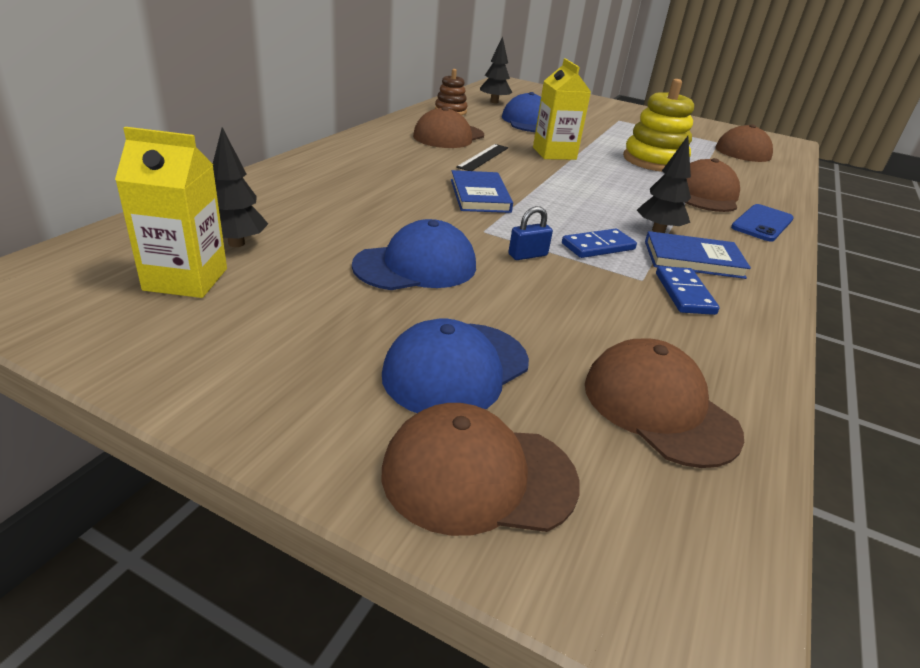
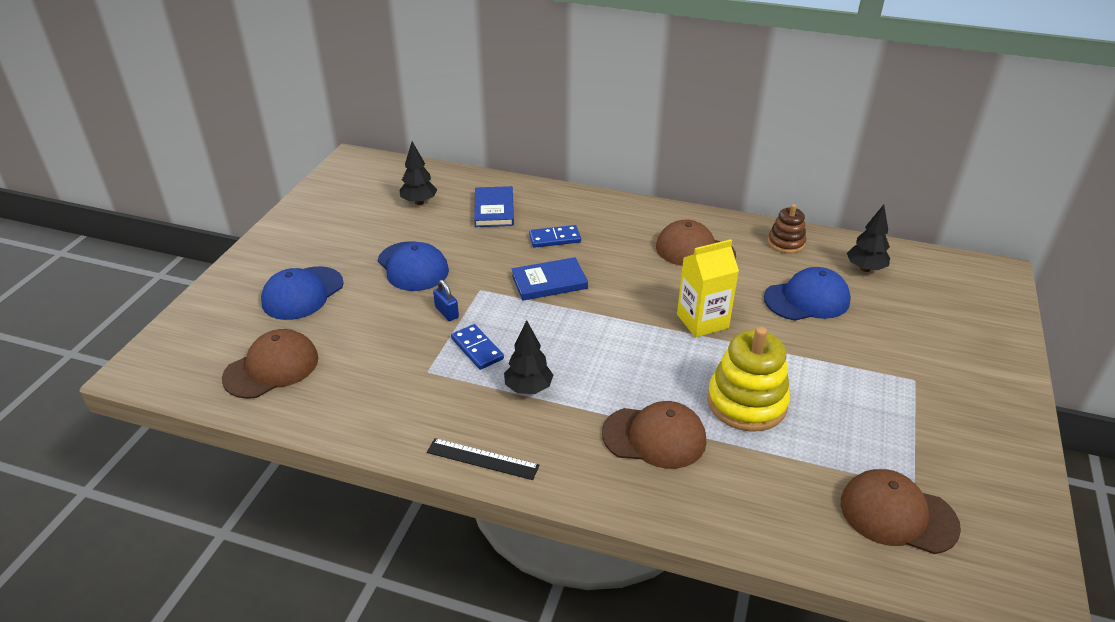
camera: 85 degrees right, 5 degrees up
(186, 279) = (373, 199): yellow carton -> none
(456, 369) = (302, 293): blue cap -> blue cap turned 90 degrees counterclockwise
(478, 476) = (224, 307): brown cap -> none
(483, 157) = (649, 276): black ruler -> black ruler (482, 459)
(684, 293) = (410, 393): blue domino -> blue domino (554, 238)
(693, 259) = (475, 406): blue book -> blue book (494, 209)
(762, 223) = (590, 476): blue phone -> none

